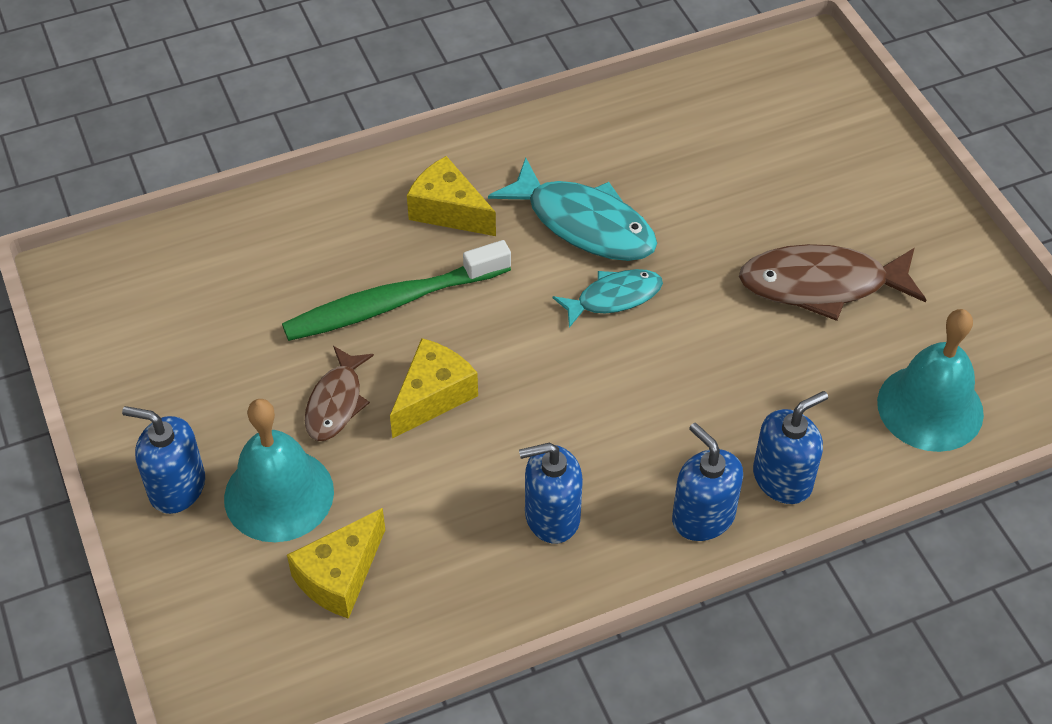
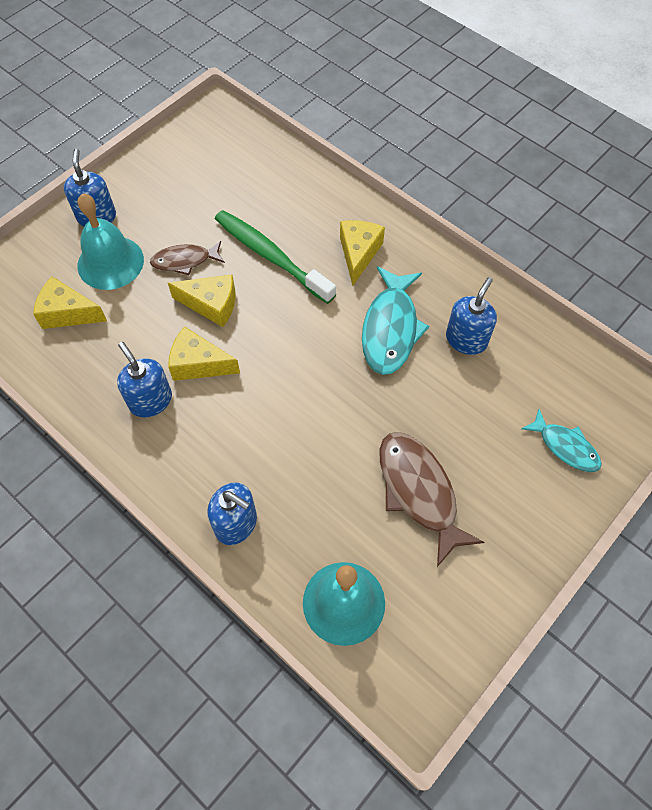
camera: 65 degrees right, 10 degrees up
(523, 442) = (199, 364): none -> yellow cheese
(614, 298) = (337, 369): turquoise fish -> turquoise fish (565, 446)
(703, 517) = (185, 485): blue soap dispenser -> blue soap dispenser (466, 339)

